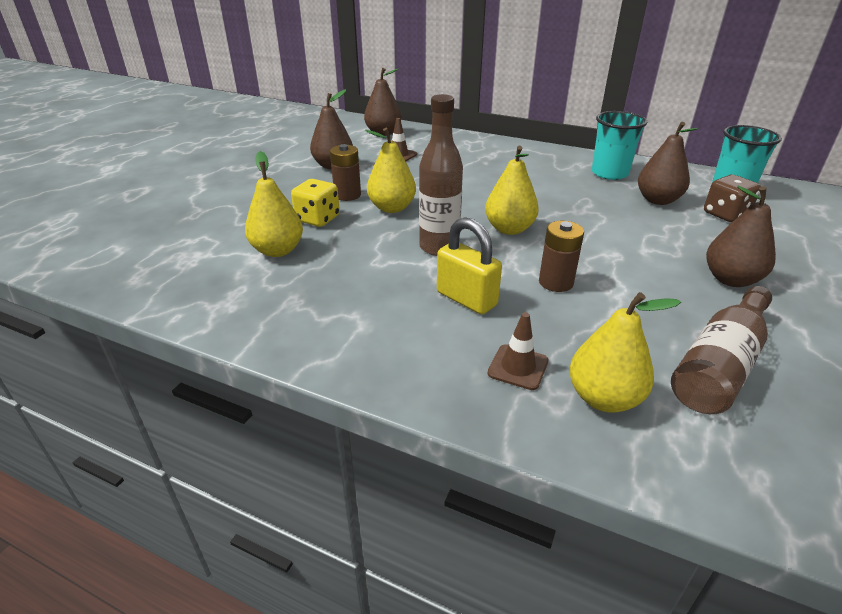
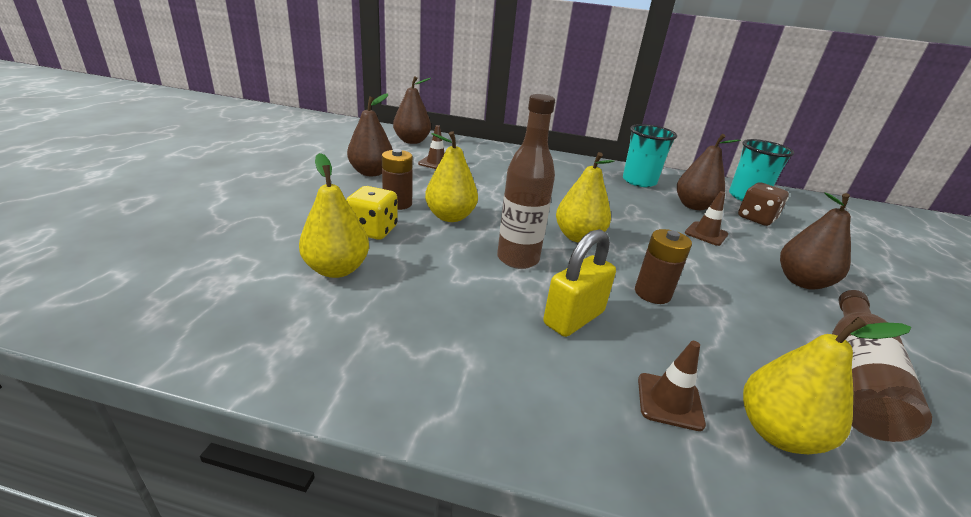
camera: 15 degrees left, 5 degrees down
(466, 299) = (573, 318): yellow padlock -> yellow padlock turned 75 degrees counterclockwise
(652, 229) = (706, 234): none -> brown traffic cone

